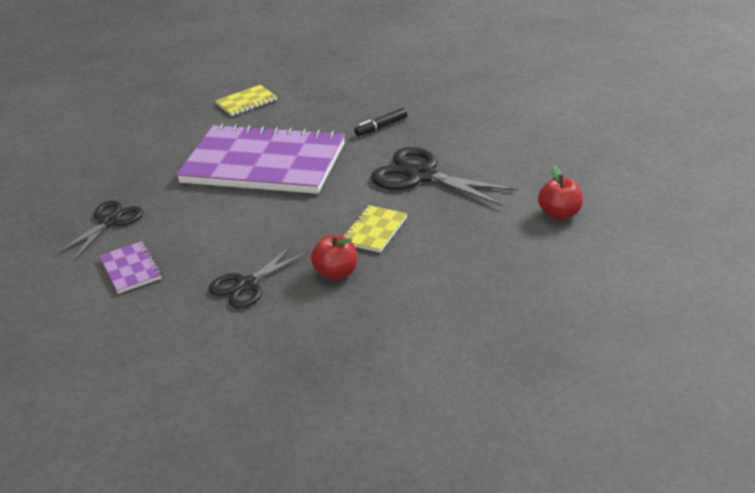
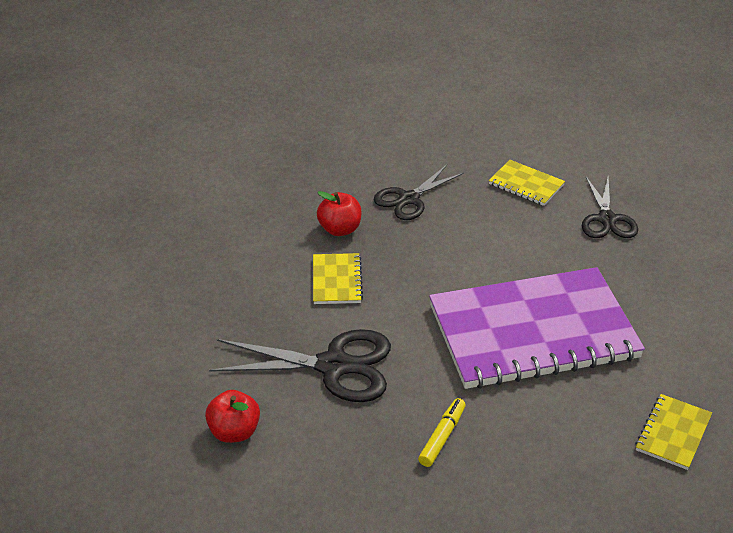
camera: 150 degrees right, 5 degrees up
(130, 269) = (526, 184): purple notebook -> yellow notebook
(247, 285) = (409, 199): black scissors -> black scissors turned 150 degrees counterclockwise
(381, 127) = (442, 437): black marker -> yellow marker
(559, 214) = (151, 354): red apple -> red apple (234, 432)

